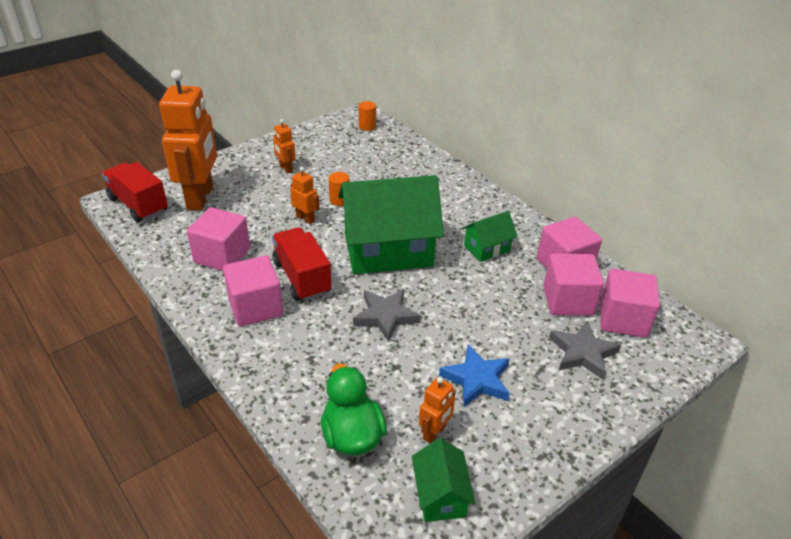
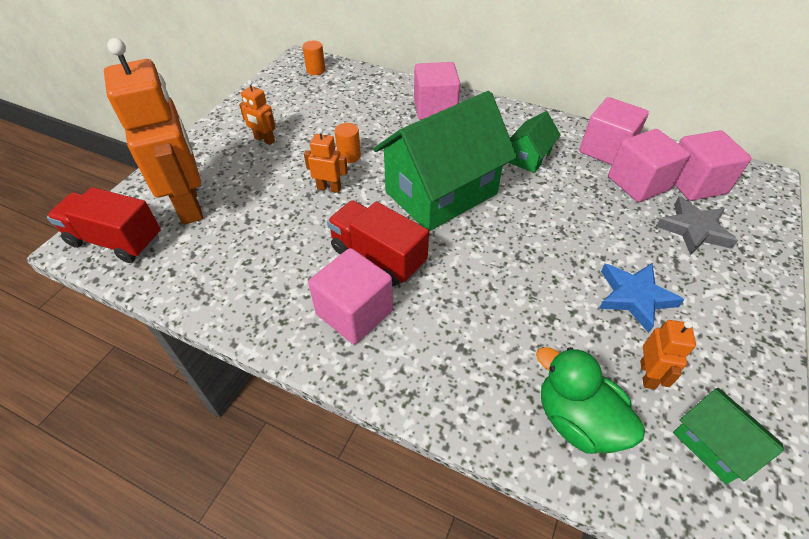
camera: 25 degrees left, 10 degrees up
(222, 256) = (268, 265): pink cube -> pink cube (435, 108)
(386, 316) = (497, 265): grey star -> none

